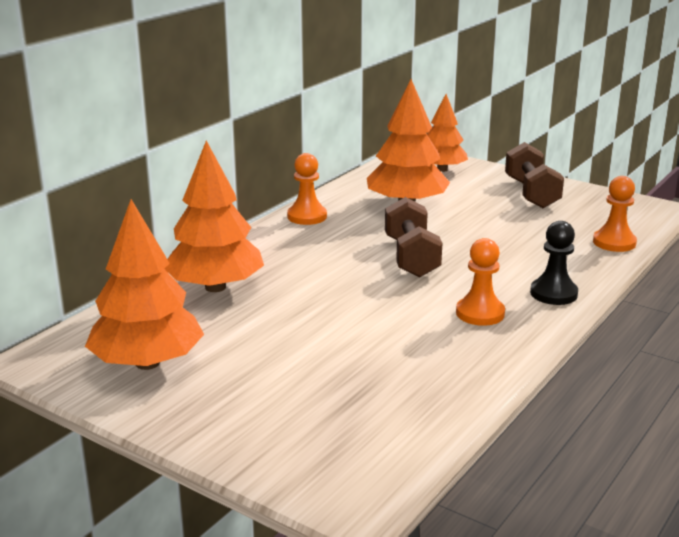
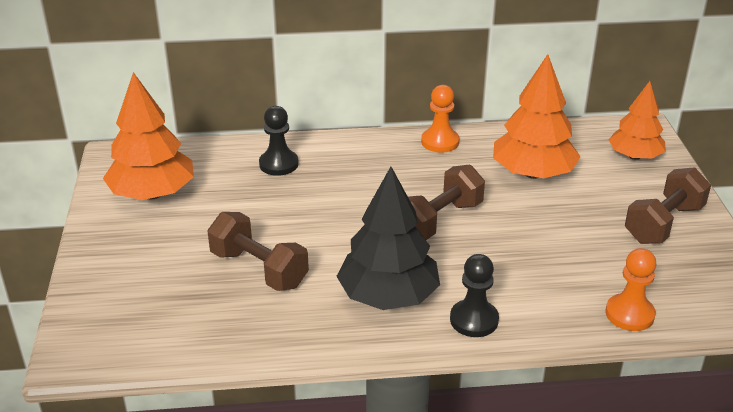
camera: 50 degrees right, 10 degrees up
(215, 287) = (278, 164): orange tree -> black pawn
(360, 354) = (259, 269): none -> brown dumbbell
(480, 313) = (388, 296): orange pawn -> black tree

